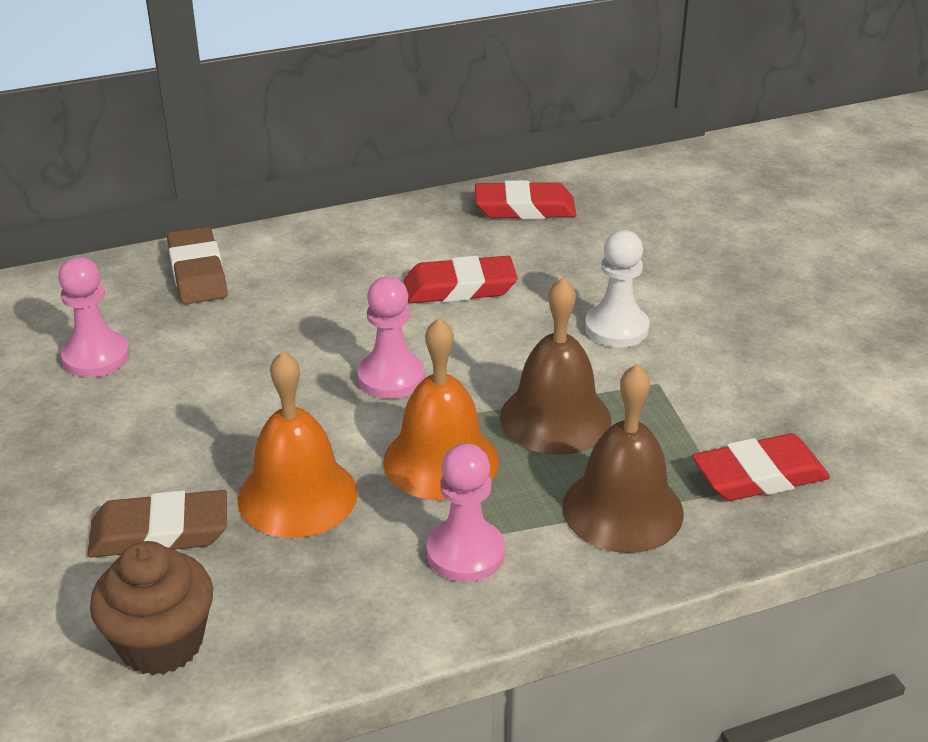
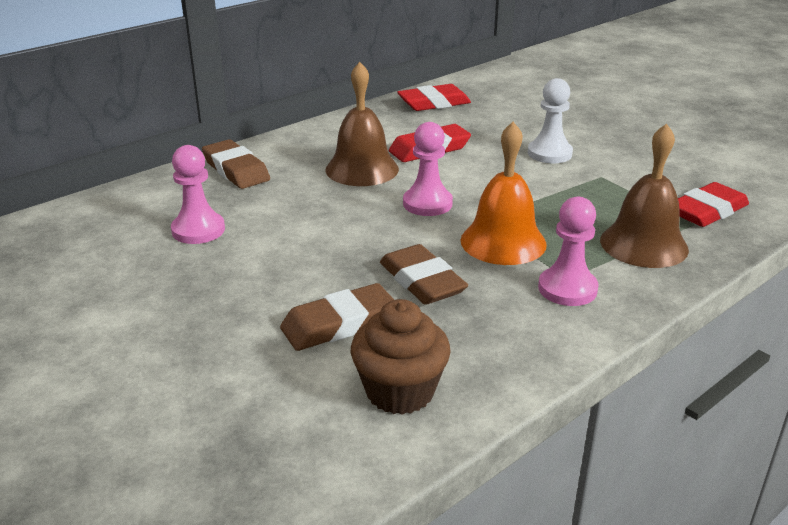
camera: 20 degrees left, 5 degrees down
(297, 495) = (422, 281): orange bell -> brown eraser
(555, 418) = (555, 205): brown bell -> brown bell (362, 169)

